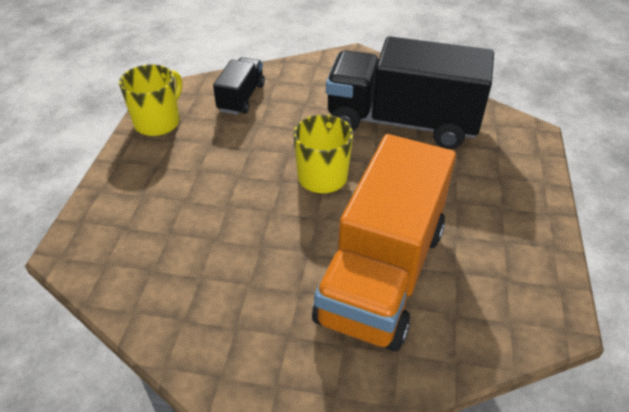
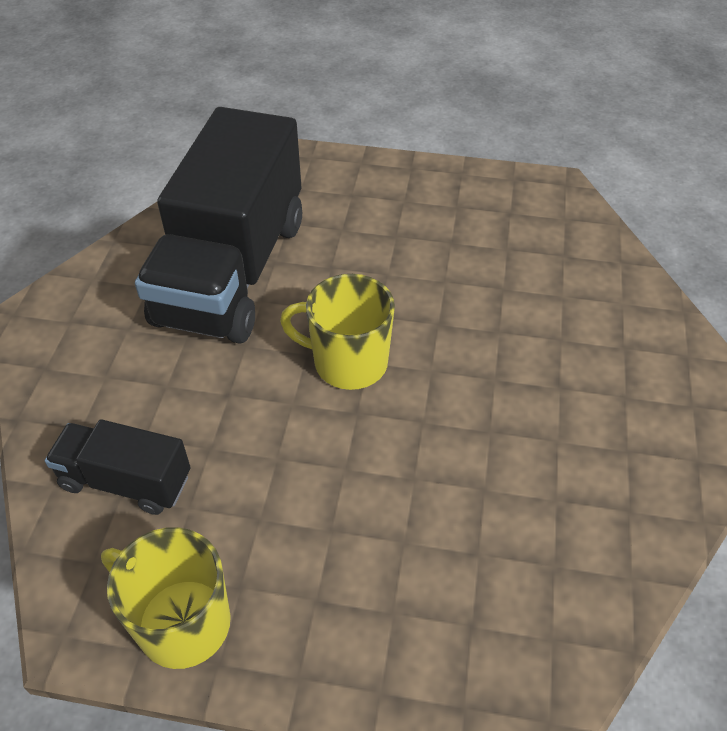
camera: 90 degrees left, 5 degrees up
(382, 273) = (519, 309): orange truck -> none

